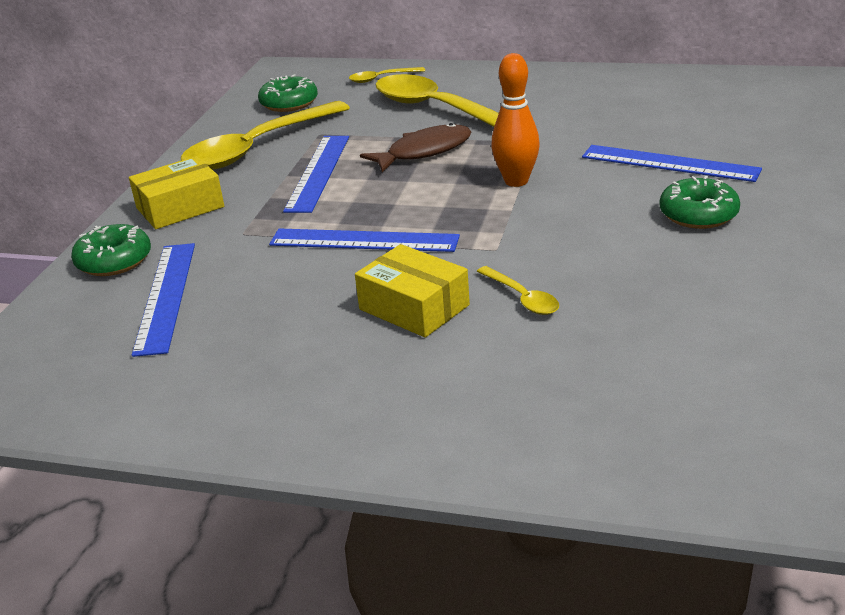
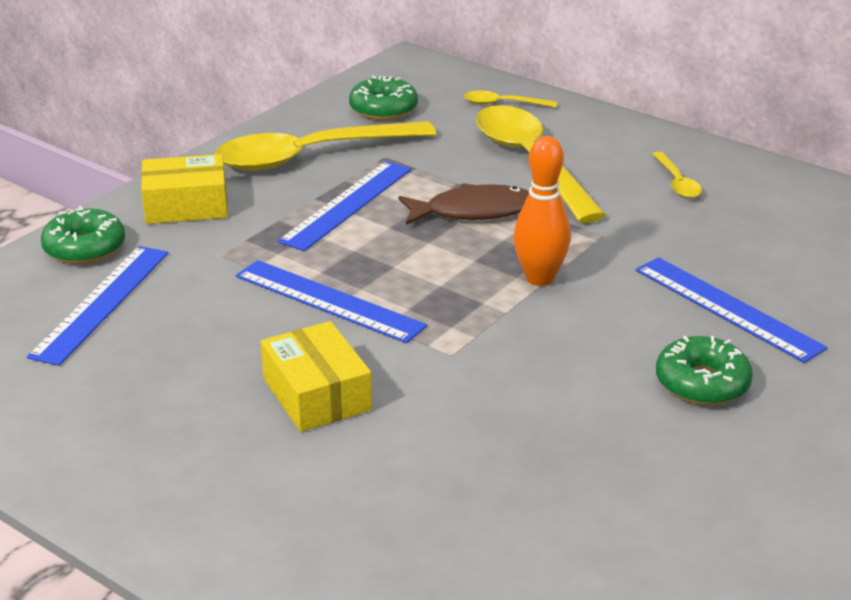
camera: 20 degrees right, 0 degrees up
(522, 298) = (430, 420): yellow spoon -> yellow spoon (677, 182)

